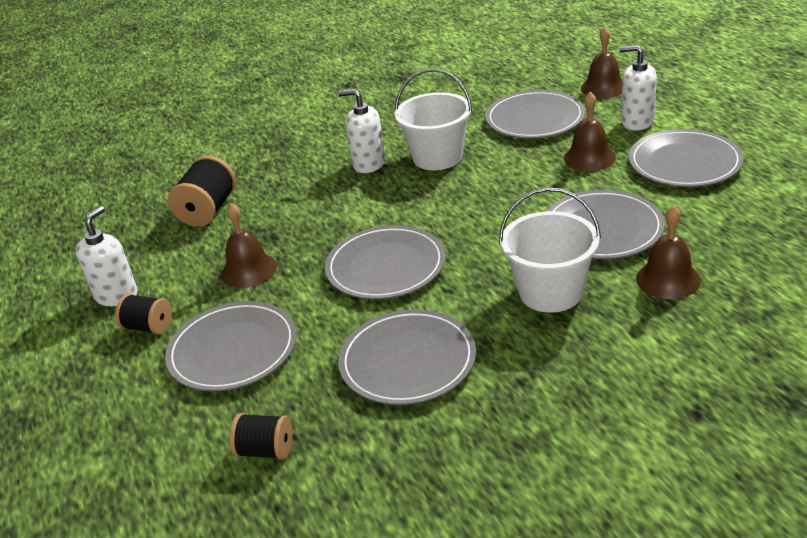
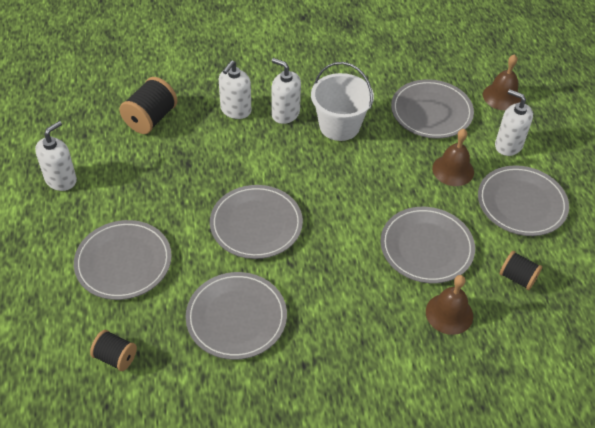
camera: 10 degrees right, 15 degrees up
(148, 327) = (74, 219): black spool -> black spool (517, 278)
(249, 270) = (159, 190): brown bell -> none
(308, 176) = (235, 110): none -> white soap dispenser
(550, 292) = (361, 293): white bucket -> none

